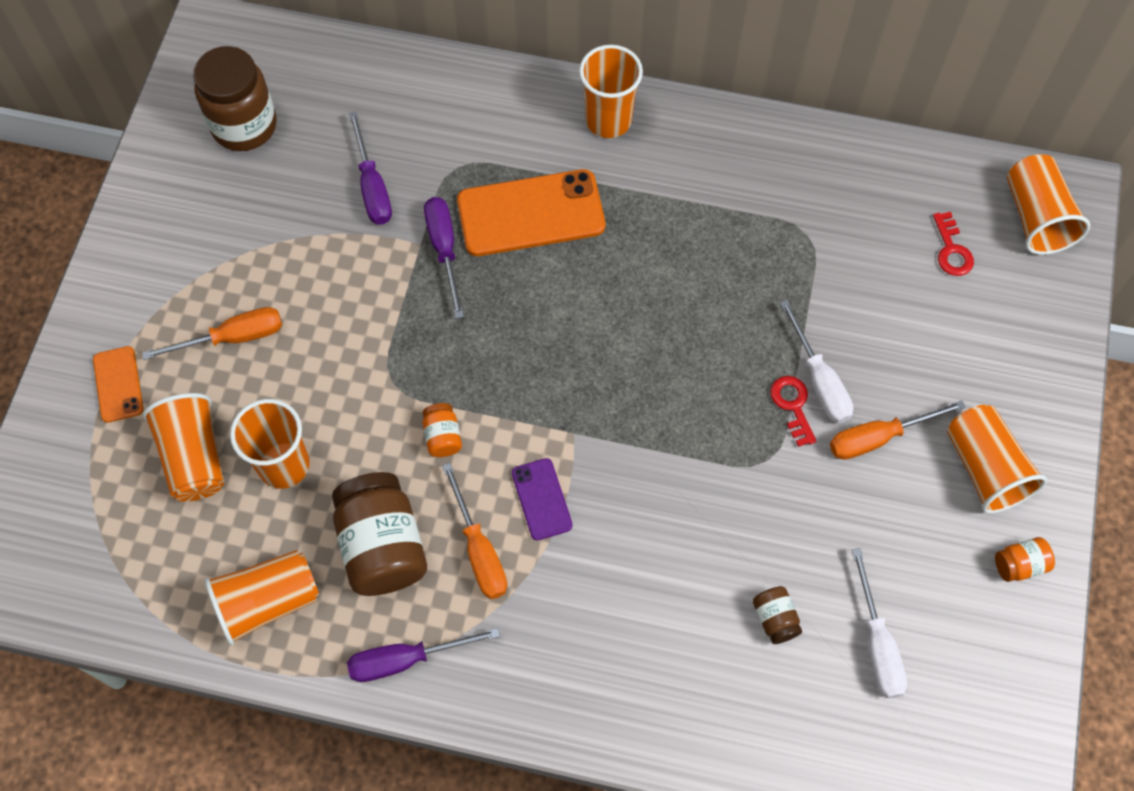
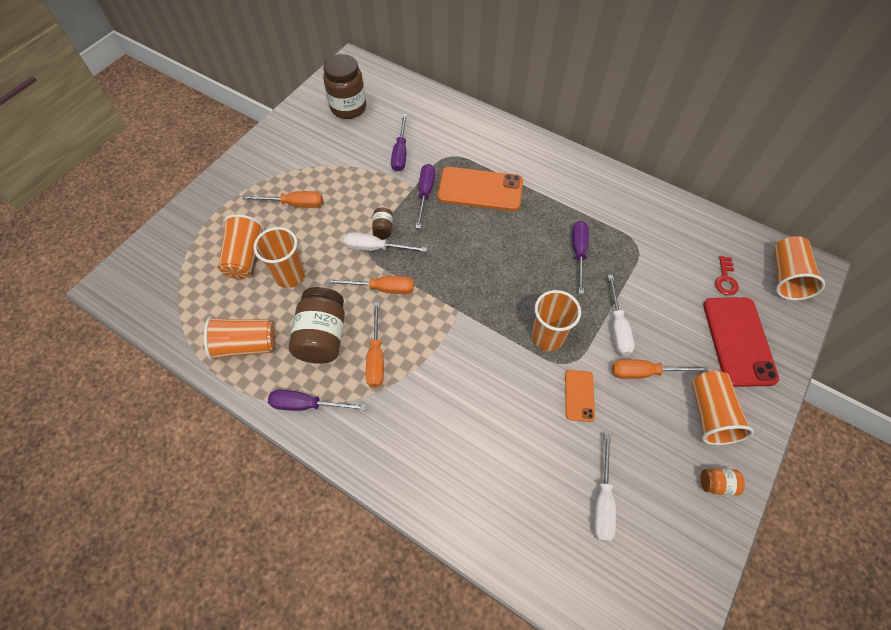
camera: 20 degrees right, 5 degrees down
(118, 384) = (225, 209): orange phone -> orange phone (579, 395)
(402, 372) = (375, 248): none -> white screwdriver
(442, 437) = (382, 288): orange jar -> orange screwdriver
(541, 499) = (424, 341): purple phone -> none
(608, 120) = (542, 156): orange cup -> orange cup (547, 337)
(723, 276) = (578, 253): none -> purple screwdriver
(775, 619) = (540, 461): brown jar -> brown jar (383, 229)
(792, 406) = (596, 336): red key -> none
(995, 343) = (738, 341): none -> red phone

